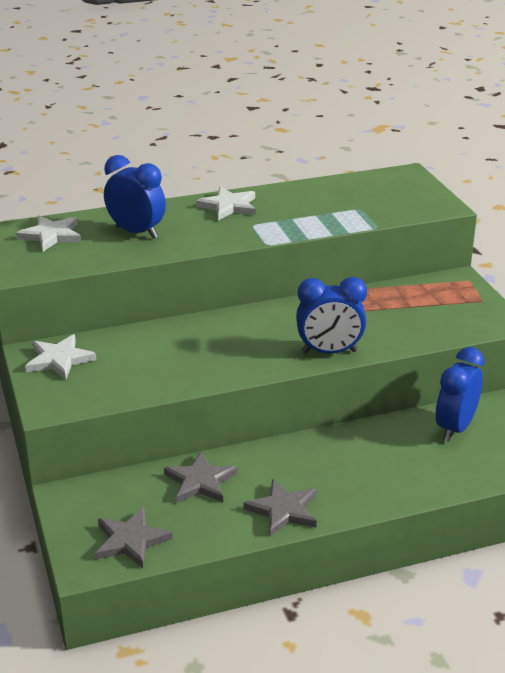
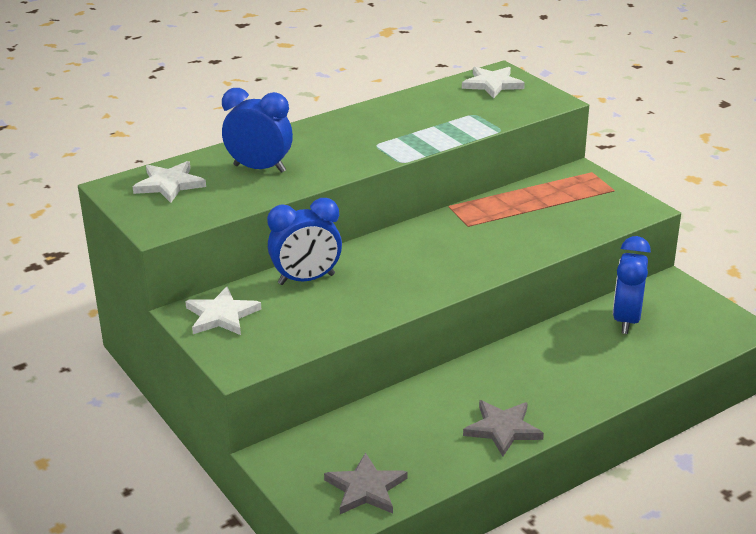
camera: 15 degrees left, 0 degrees up
(200, 481) = (406, 417): grey star -> none
(228, 206) = (340, 129): white star -> white star (492, 84)
(329, 352) = (495, 263): blue clock -> blue clock (306, 279)

